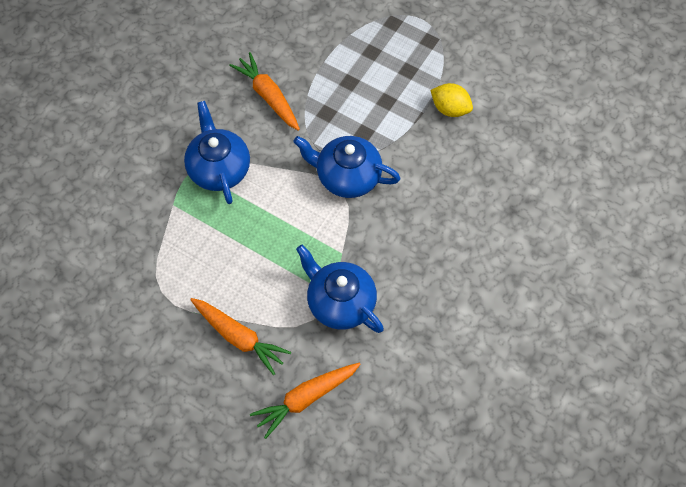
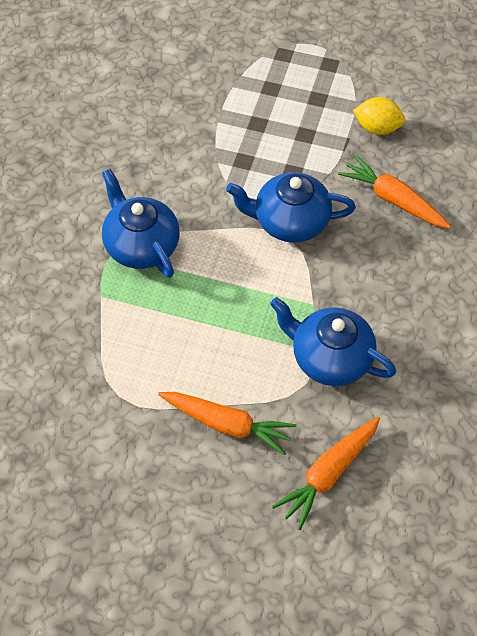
camera: 15 degrees left, 5 degrees down
(268, 96) = (172, 157): orange carrot -> orange carrot (393, 200)

